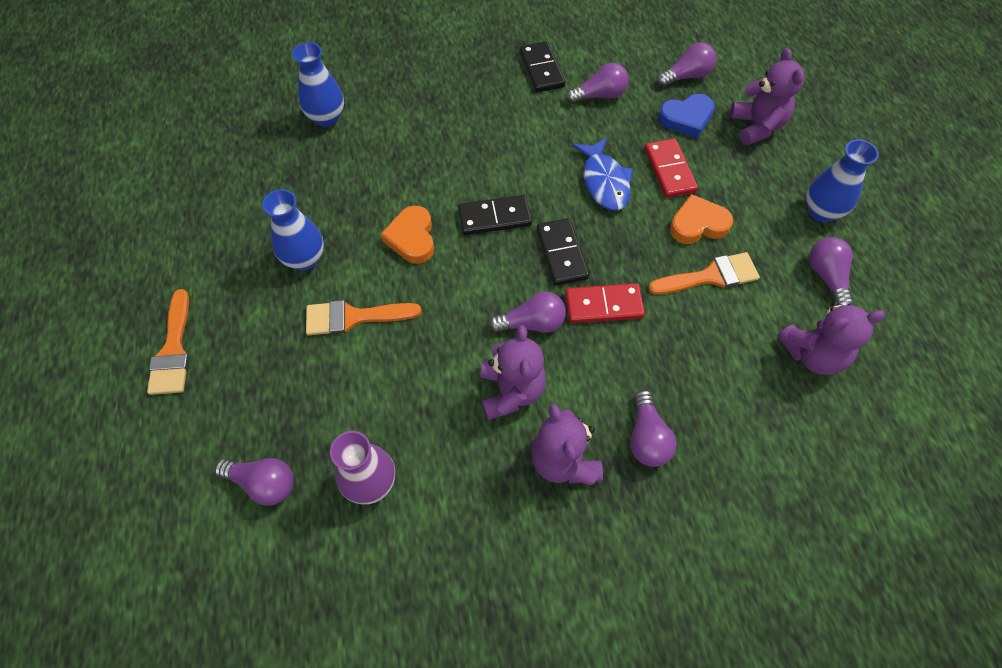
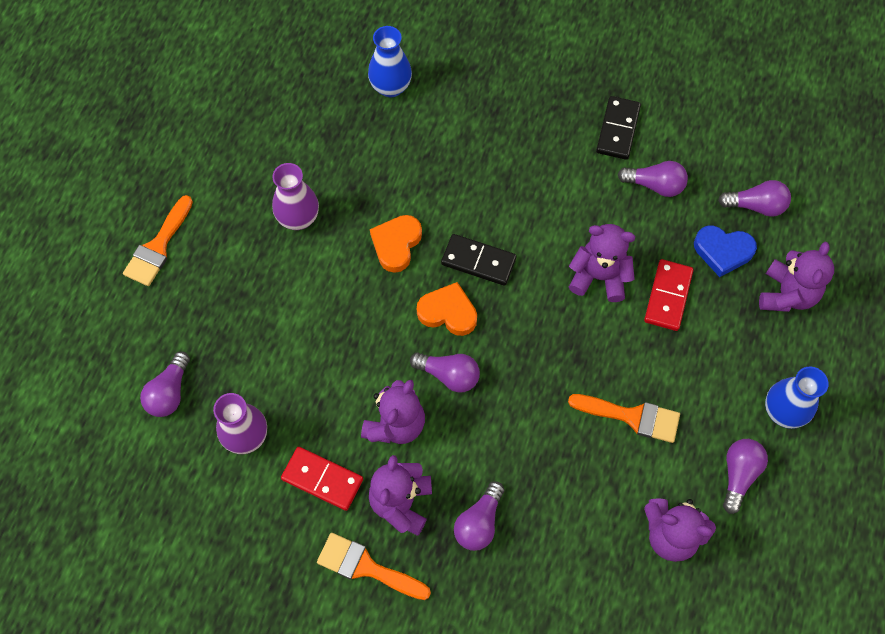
camera: 30 degrees right, 5 degrees up
(263, 483) = (170, 392): purple light bulb -> purple light bulb turned 60 degrees clockwise
(305, 259) = (298, 218): blue vase -> purple vase
(354, 317) = (309, 292): orange brush -> orange brush (366, 567)
(561, 253) = (514, 326): black domino -> none
(603, 305) = (520, 392): red domino -> red domino (322, 479)
(604, 182) = (599, 277): blue fish -> purple teddy bear
(698, 224) = (656, 362): orange heart -> orange heart (448, 312)

